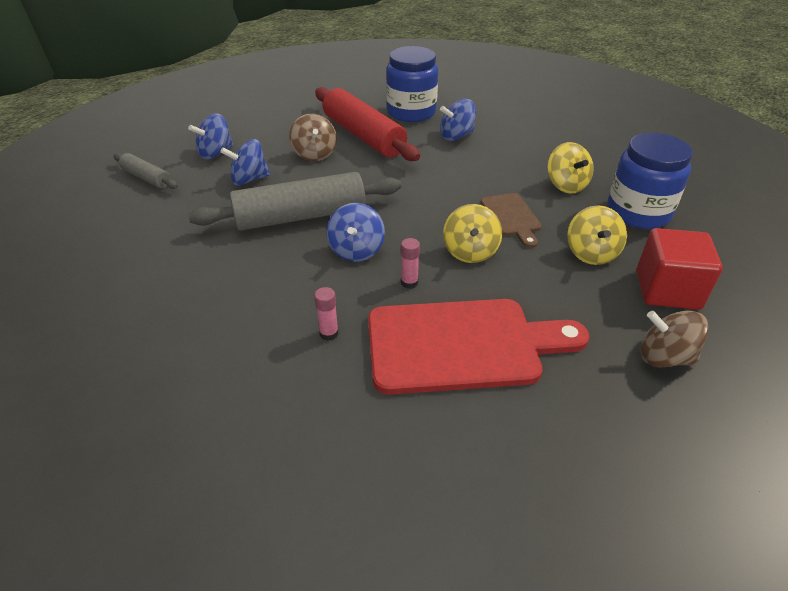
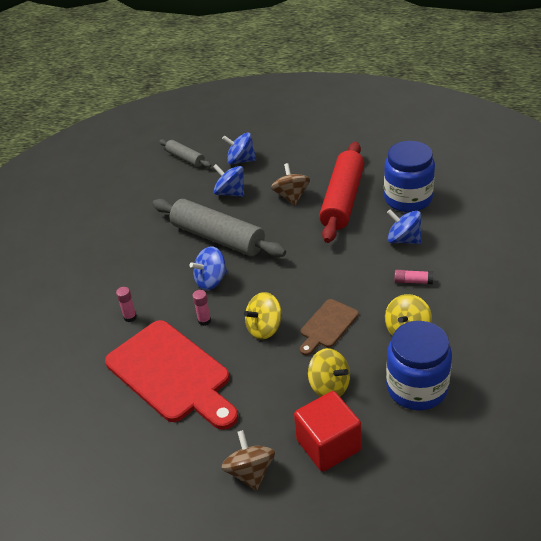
camera: 55 degrees right, 0 degrees up
(147, 178) = (185, 158): grey rolling pin -> grey rolling pin turned 45 degrees counterclockwise
(314, 154) = (291, 196): brown spinning top -> brown spinning top turned 135 degrees clockwise
(511, 155) = (413, 281): none -> pink glue stick
(591, 253) = (329, 386): yellow spinning top -> yellow spinning top turned 105 degrees counterclockwise

